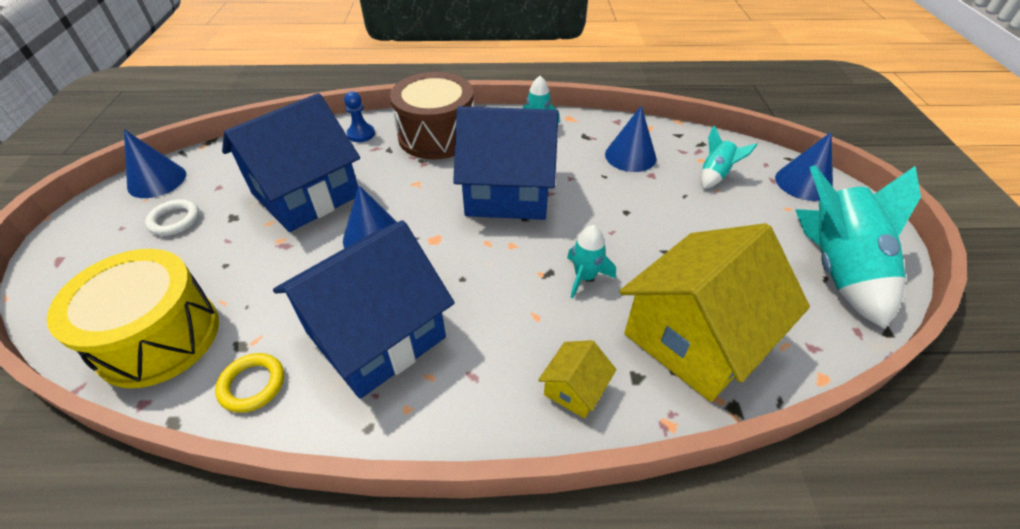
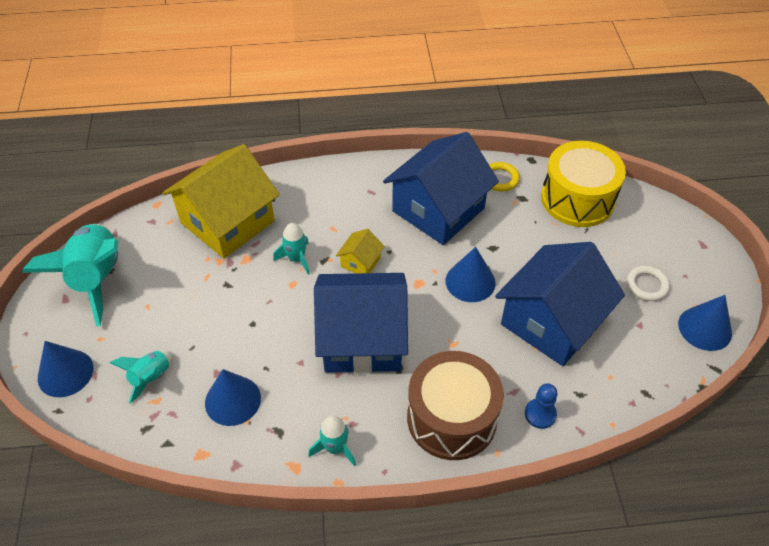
camera: 175 degrees right, 5 degrees up
(574, 389) = (309, 189): yellow house -> yellow house (360, 262)

